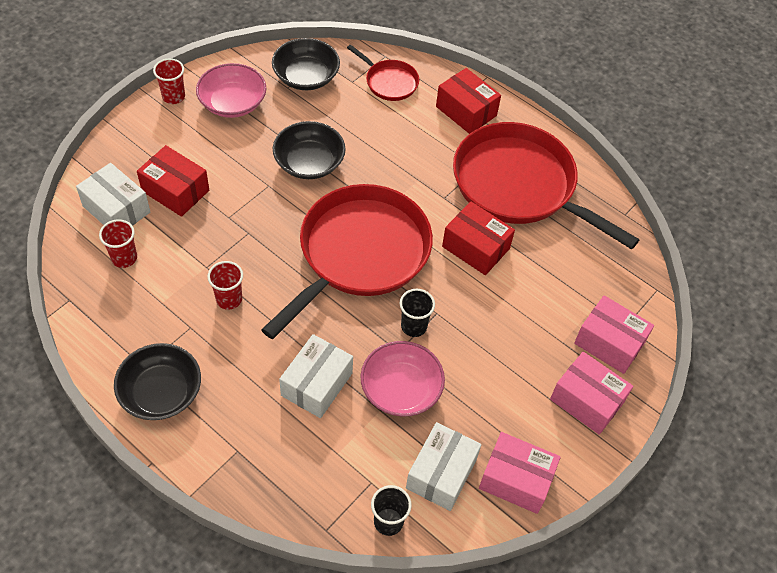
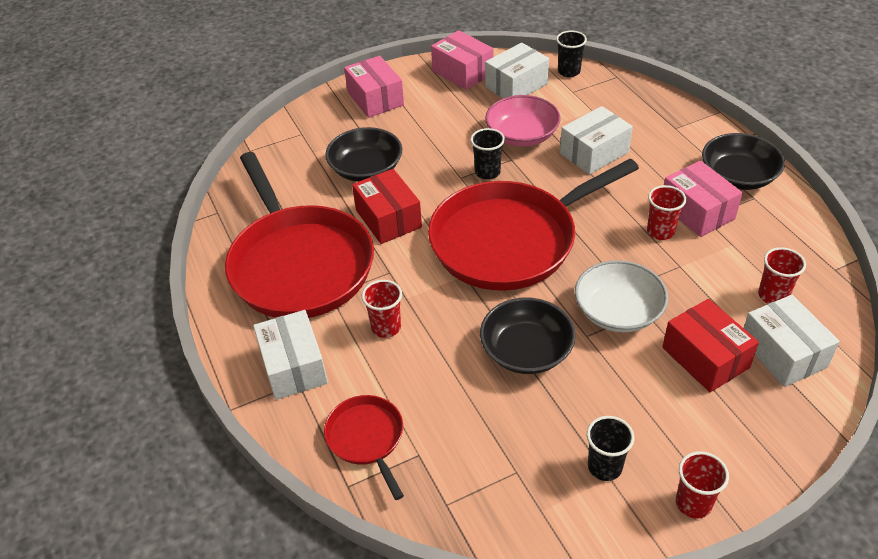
camera: 150 degrees left, 10 degrees down
(232, 103) = (604, 467): pink bowl -> black cup
(249, 211) = (618, 311): none -> white bowl
(306, 77) = (482, 482): black bowl -> black bowl (366, 169)
(419, 153) = (386, 327): none -> red cup
(466, 111) = (293, 366): red box -> white box
(609, 343) = (326, 126): pink box -> pink box (697, 211)

